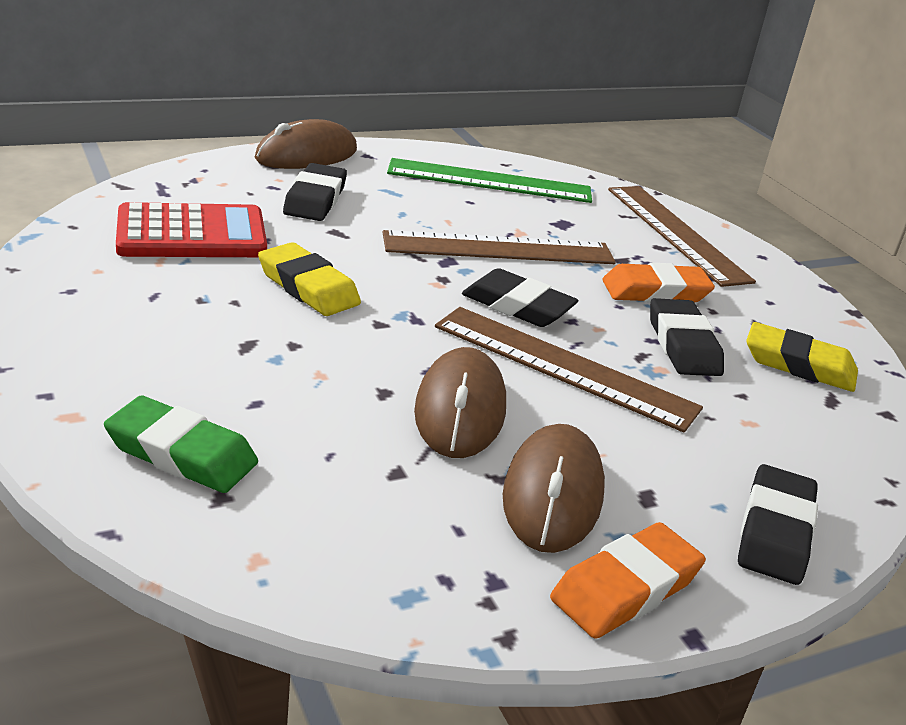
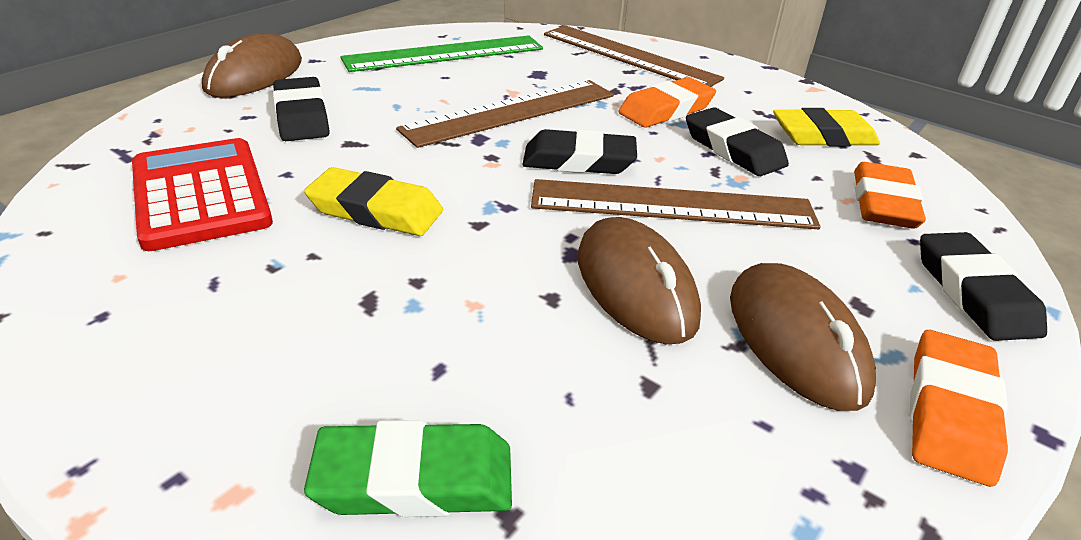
camera: 25 degrees left, 5 degrees up
(191, 234) = (200, 194): red calculator -> red calculator turned 75 degrees counterclockwise
(783, 437) = (883, 203): none -> orange eraser

